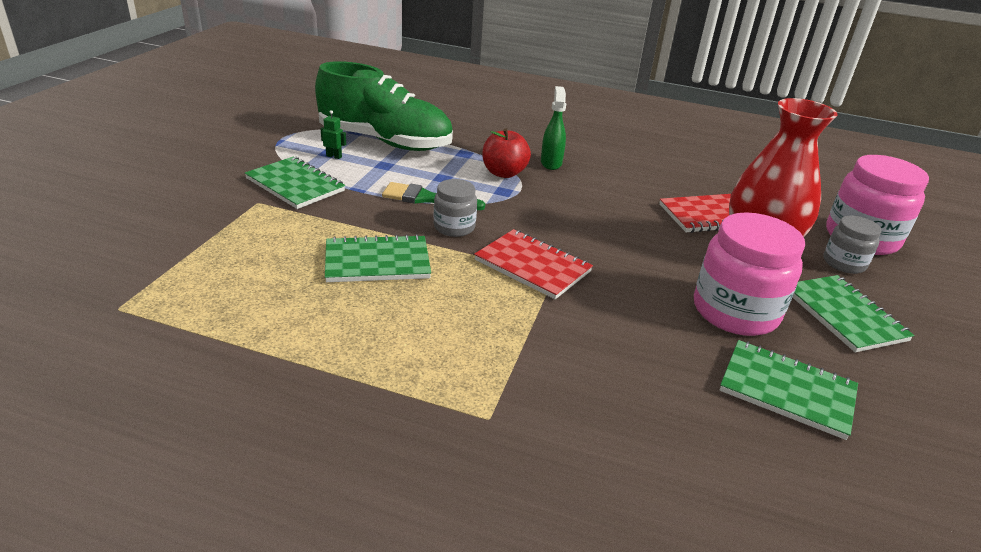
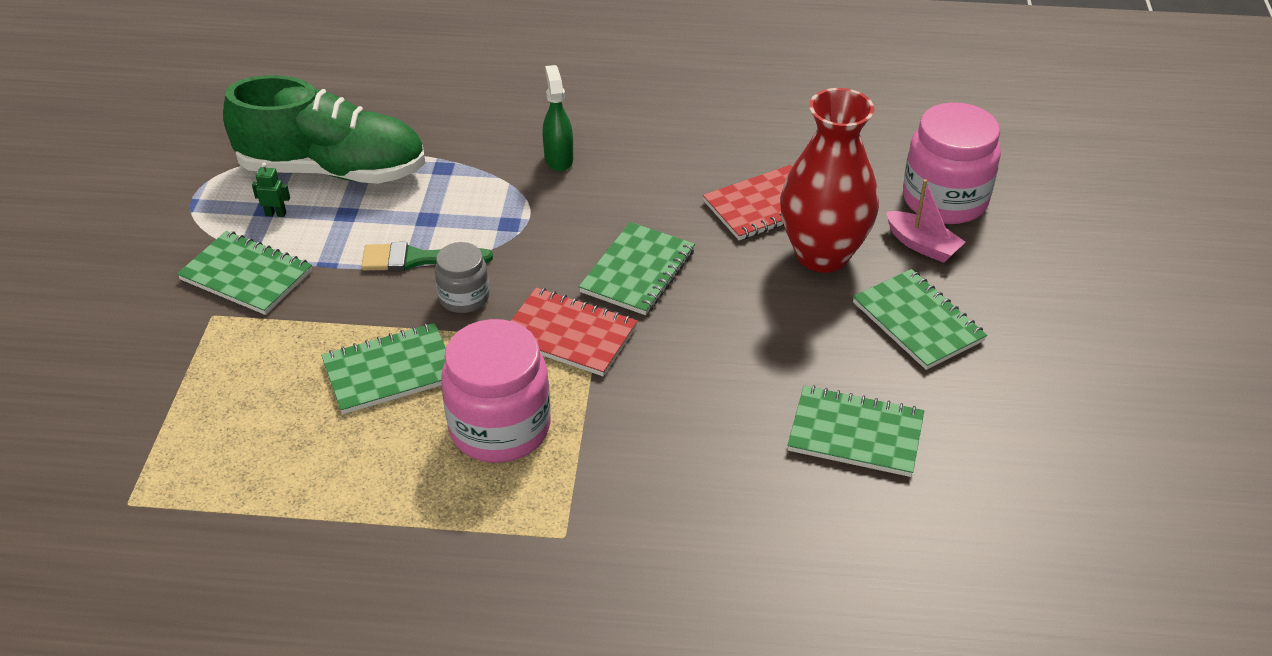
camera: 10 degrees left, 10 degrees up
(504, 173) = (502, 192): red apple -> none
(598, 236) = (637, 271): none -> green notebook
(735, 312) = (800, 345): pink jar -> pink jar (500, 428)
(844, 263) = (922, 245): grey jar -> pink boat

